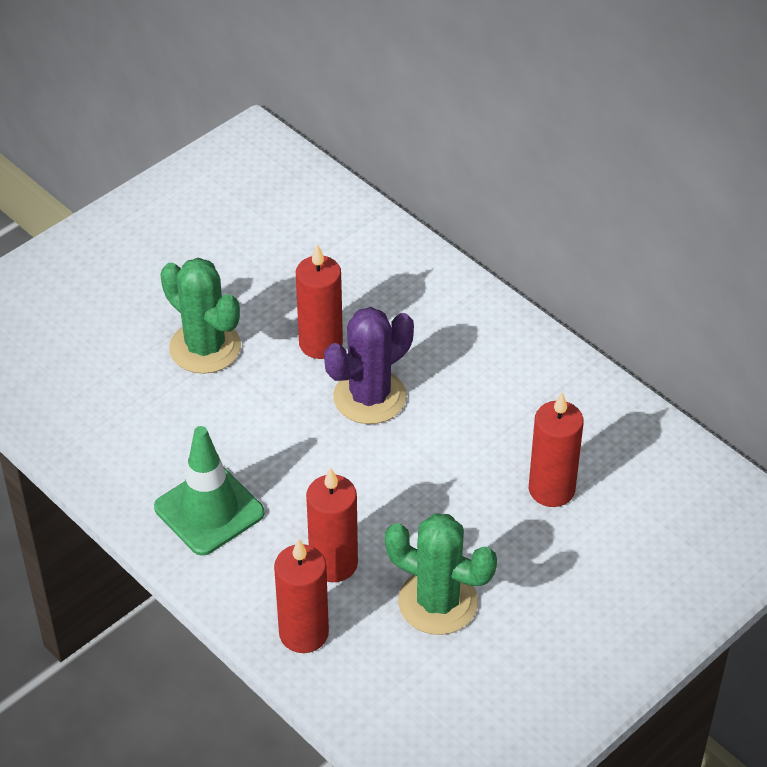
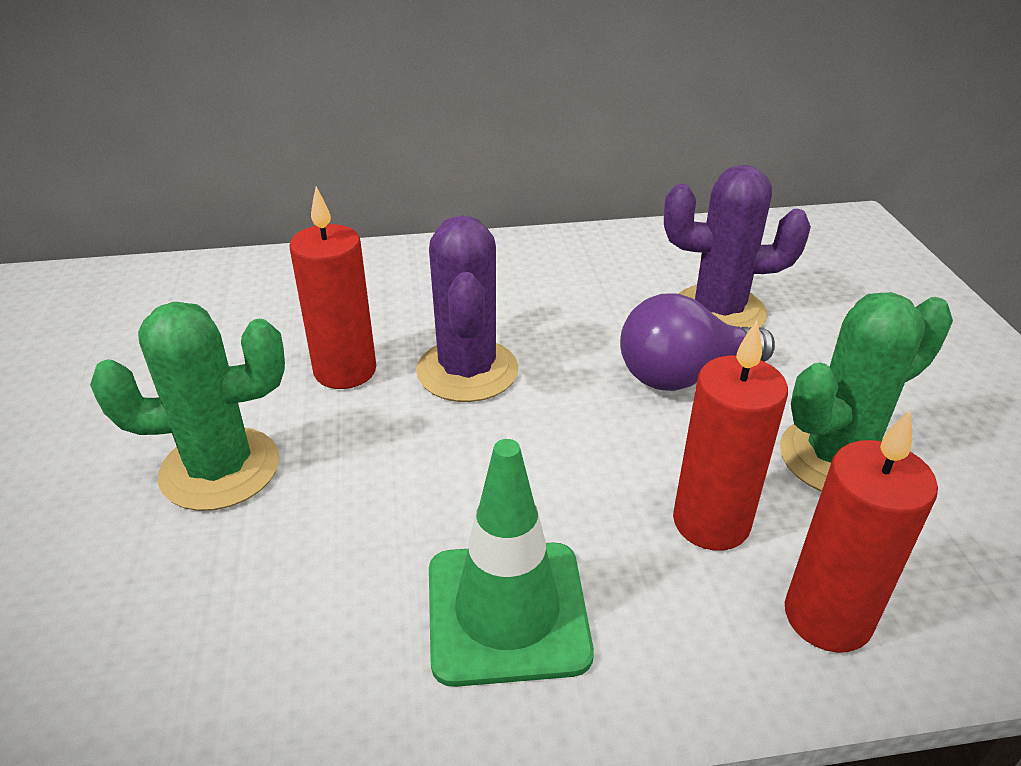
camera: 55 degrees left, 10 degrees down
(458, 500) = (684, 375): none -> purple light bulb
(551, 489) = (719, 311): red candle -> purple cactus

